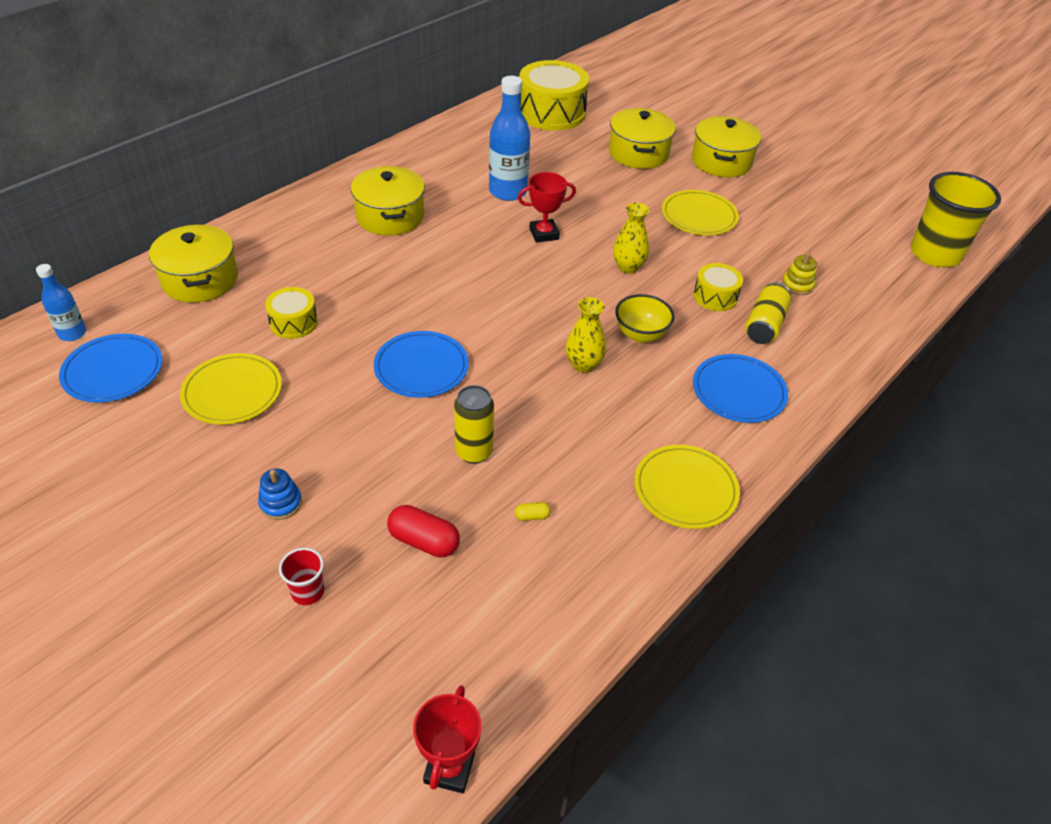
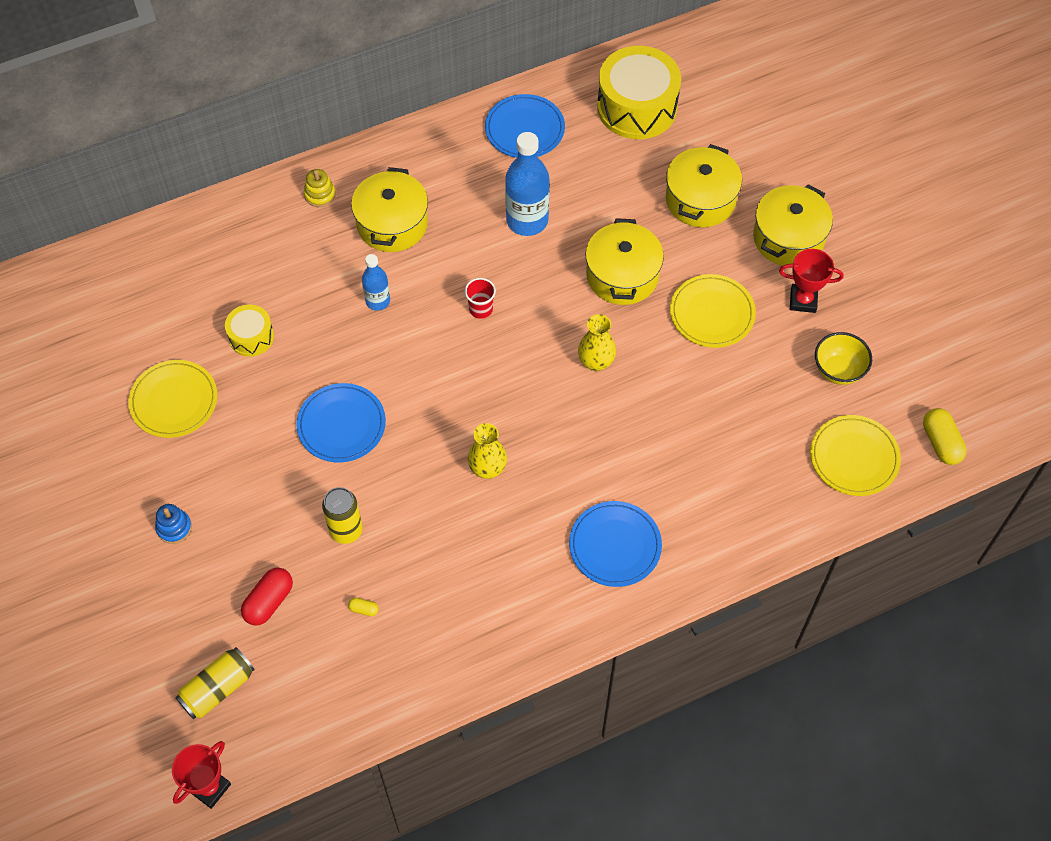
camera: 25 degrees right, 15 degrees up
(72, 333) = (64, 292): blue bottle -> blue bottle (378, 301)
(113, 371) = (86, 347): blue plate -> blue plate (525, 129)
(200, 280) = (188, 258): yellow pot -> yellow pot (622, 275)
(308, 592) = (166, 614): red cup -> red cup (481, 309)
(424, 541) = (269, 602): red capsule -> red capsule turned 75 degrees clockwise
(544, 234) = (534, 292): red trophy -> red trophy (803, 300)
(640, 335) = (560, 450): yellow bowl -> yellow bowl (838, 370)
(685, 489) = (505, 629): yellow plate -> yellow plate (854, 457)
(715, 296) = (662, 426): yellow drum -> none
(764, 325) = (690, 477): yellow can -> yellow can (218, 688)
(797, 285) = (758, 438): yellow stacking toy -> yellow stacking toy (320, 194)
(935, 254) = (941, 443): yellow cup -> yellow capsule

